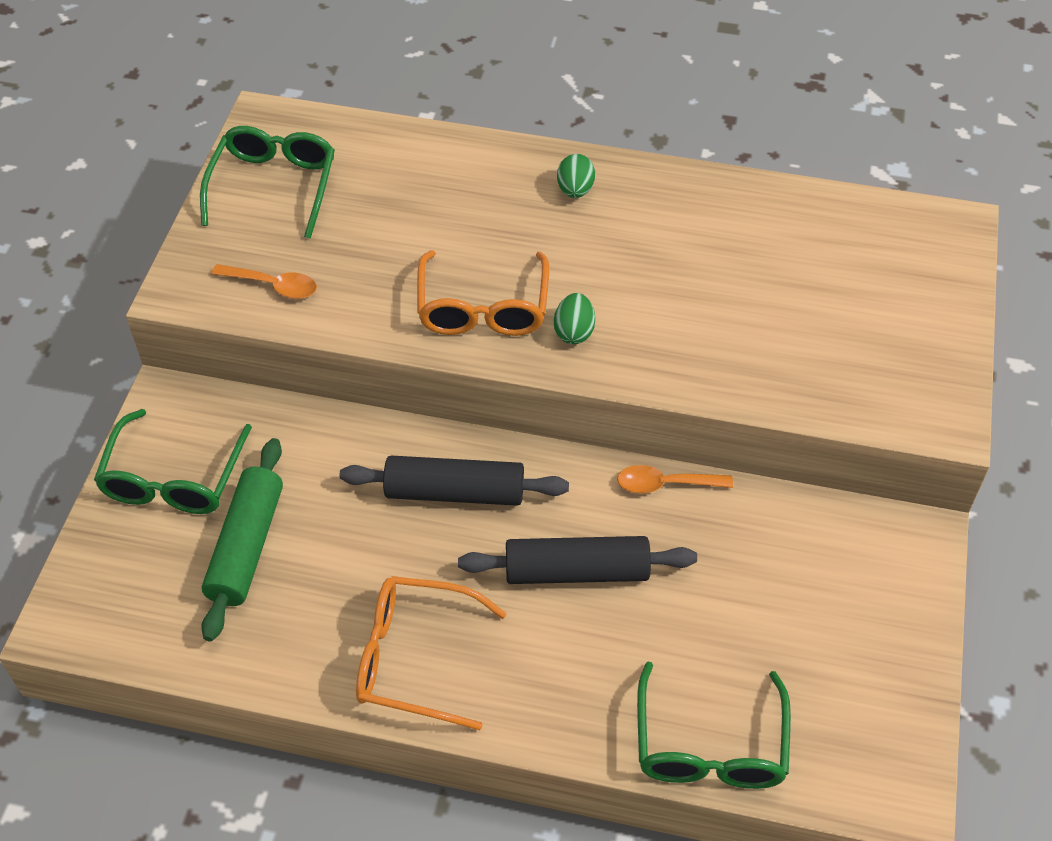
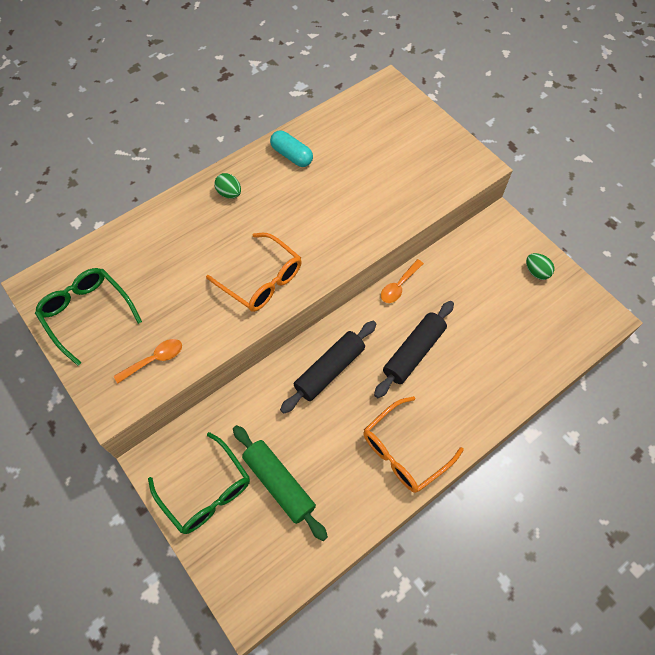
camera: 50 degrees left, 10 degrees up
(574, 332) = (311, 255): green egg -> green egg (536, 272)
(706, 208) = (292, 155): none -> turquoise capsule
(710, 745) = (536, 367): green glasses -> none

